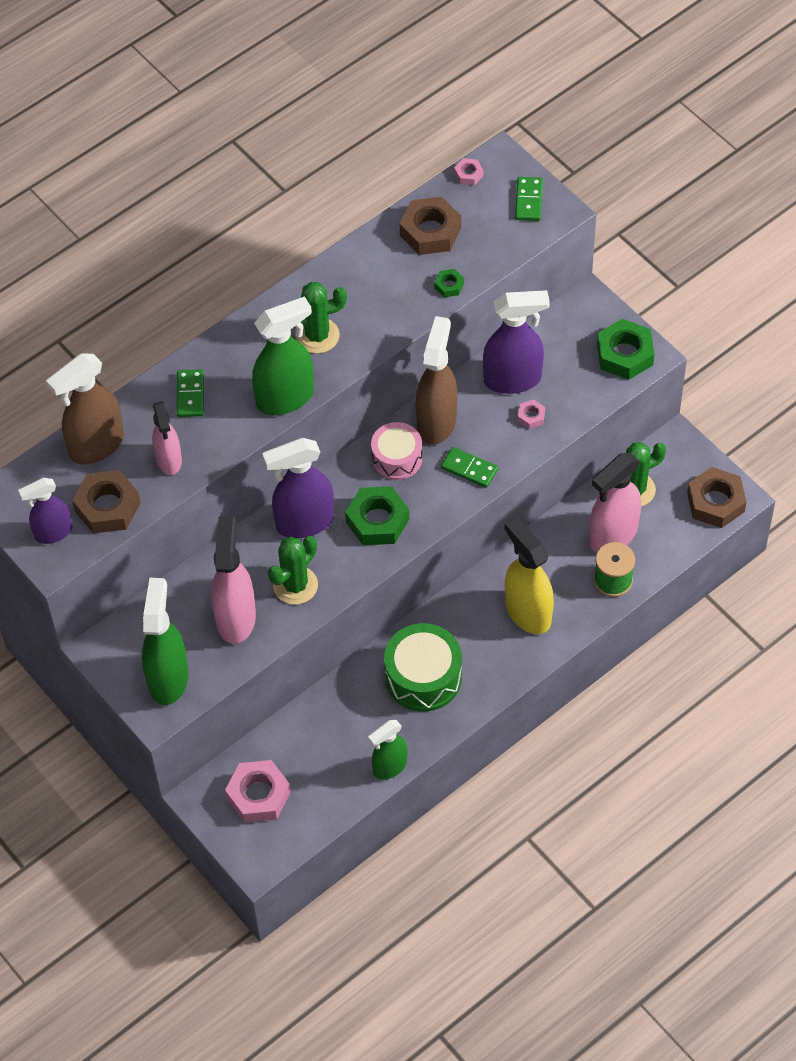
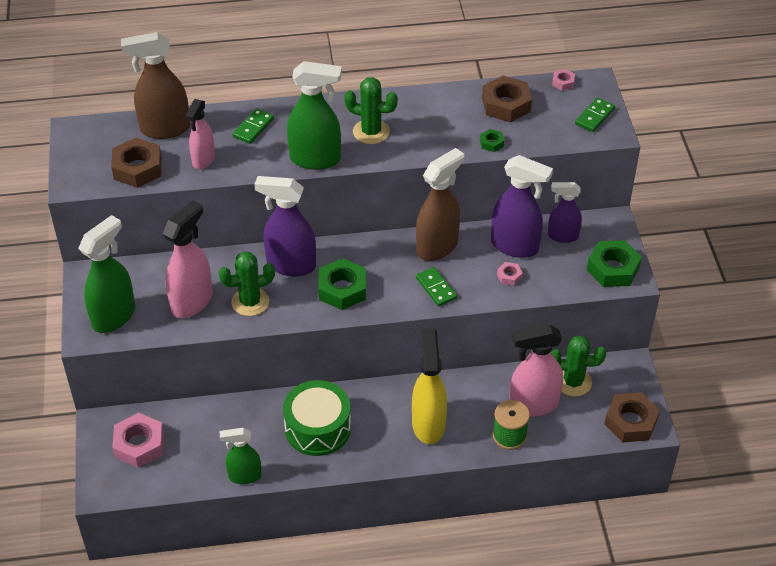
camera: 30 degrees right, 10 degrees down
(53, 532) = (89, 166): purple spray bottle -> purple spray bottle (562, 236)
(397, 458) = (389, 256): pink drum -> none

